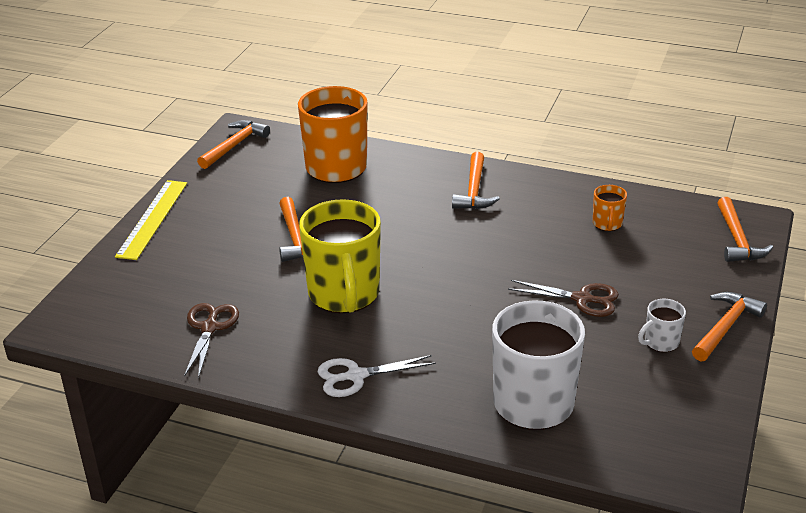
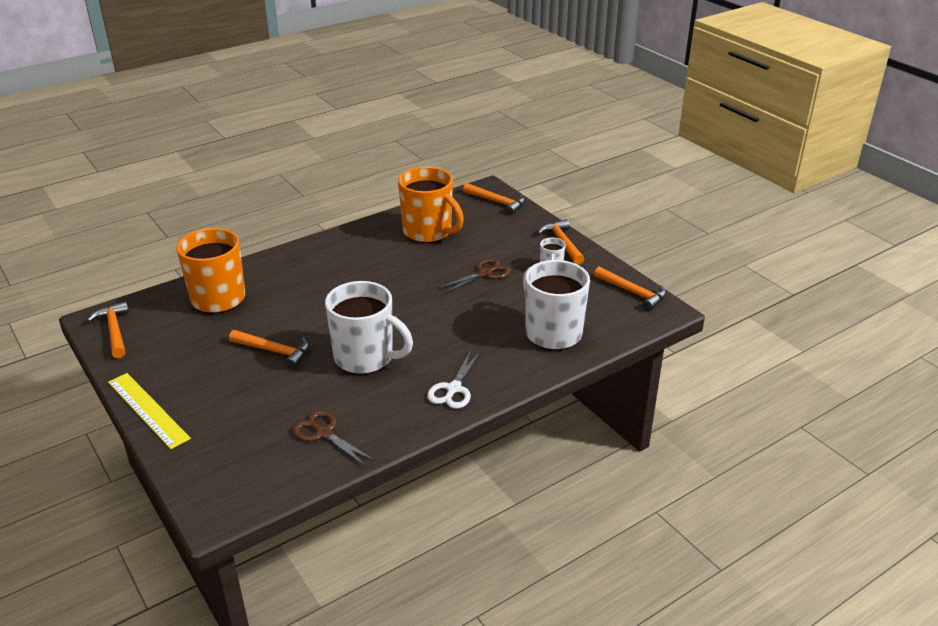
camera: 55 degrees left, 0 degrees up
(344, 295) = (365, 358): yellow mug -> white mug
(474, 190) = (329, 259): orange hammer -> orange hammer (633, 293)
(607, 224) = (428, 232): orange mug -> orange mug, size x2.23

